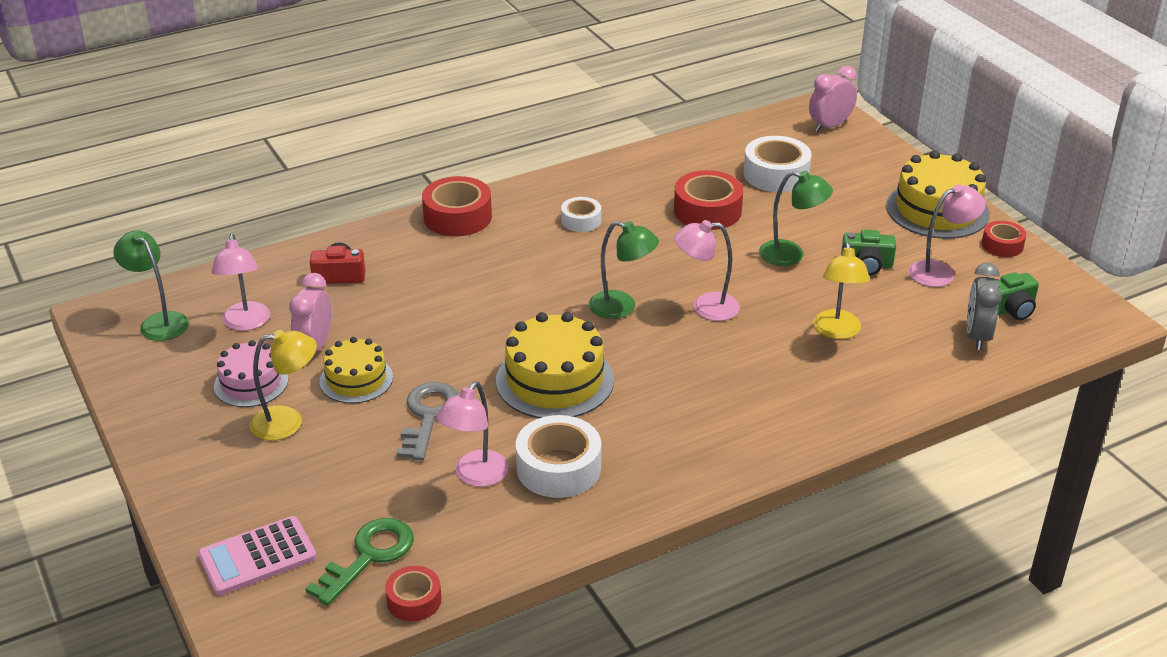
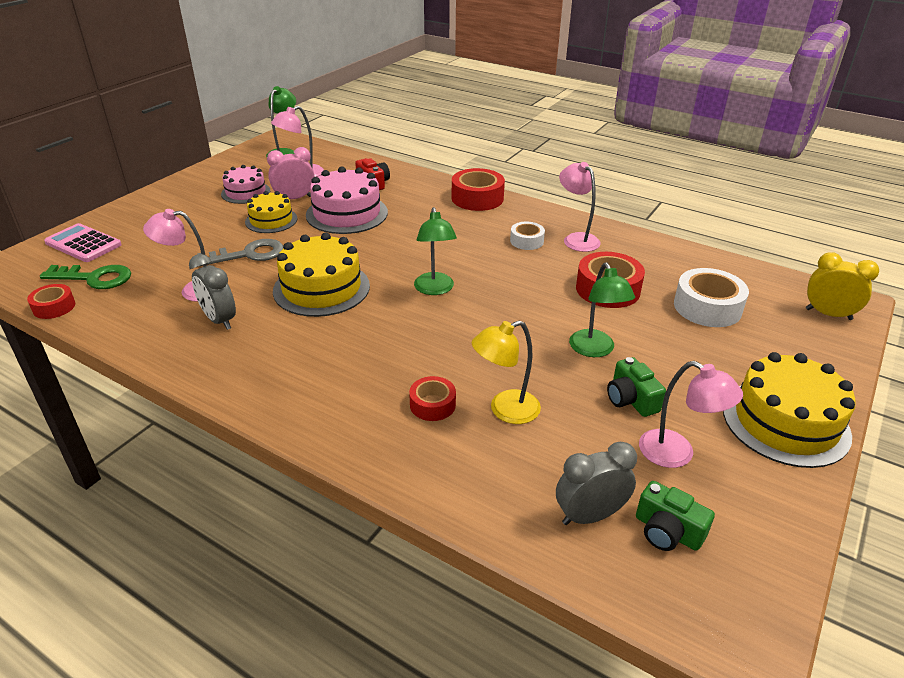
camera: 60 degrees right, 0 degrees up
(288, 422) = (215, 213): yellow lamp -> none
(399, 317) = (347, 213): none -> pink cake
(558, 468) = (219, 320): white tape -> grey clock
(705, 307) = (472, 327): pink lamp -> pink lamp (576, 239)
(830, 126) = (828, 314): pink clock -> yellow clock
(1002, 245) = (785, 492): red tape -> red tape (432, 404)

